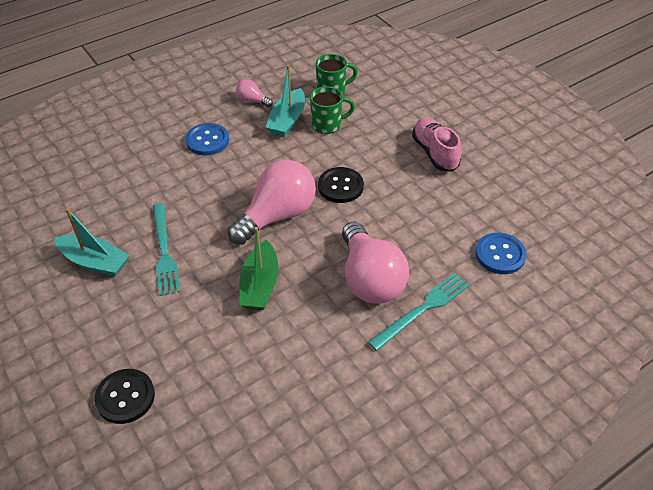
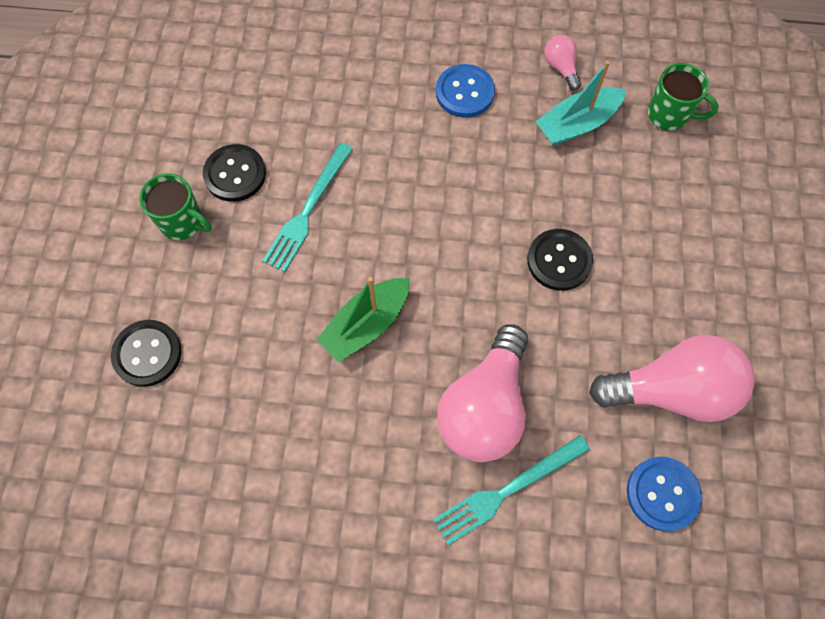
camera: 40 degrees right, 20 degrees up
(94, 262) = (235, 174): turquoise boat -> black button
(277, 216) = (456, 249): pink light bulb -> pink light bulb (671, 390)
(327, 124) = (620, 162): green mug -> green mug (183, 222)
(422, 309) = (507, 490): turquoise fork -> turquoise fork turned 150 degrees clockwise
(435, 153) = (716, 295): pink shoe -> none

